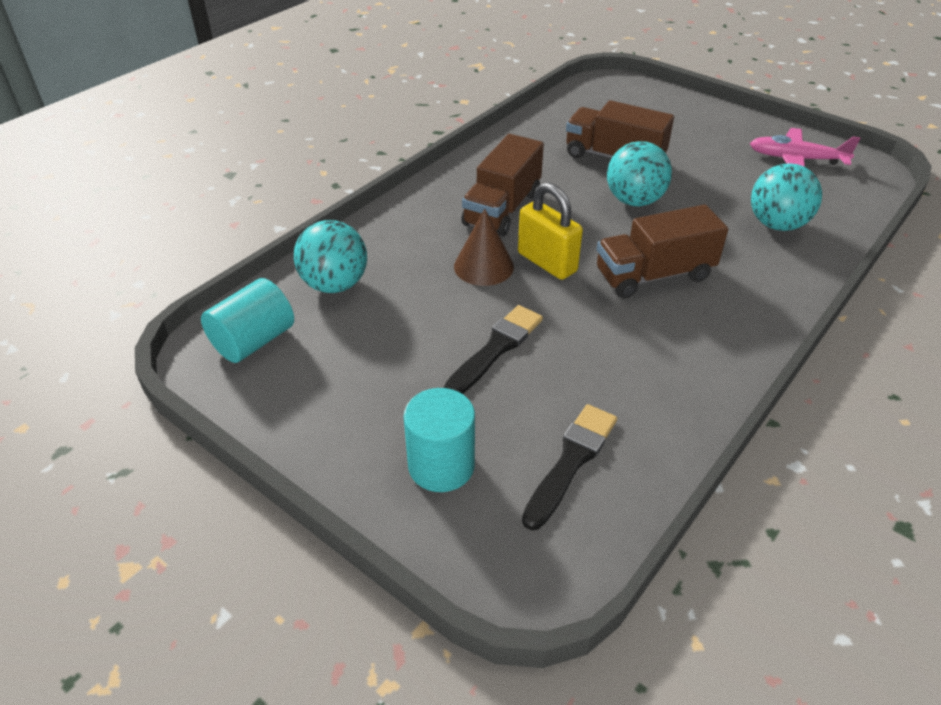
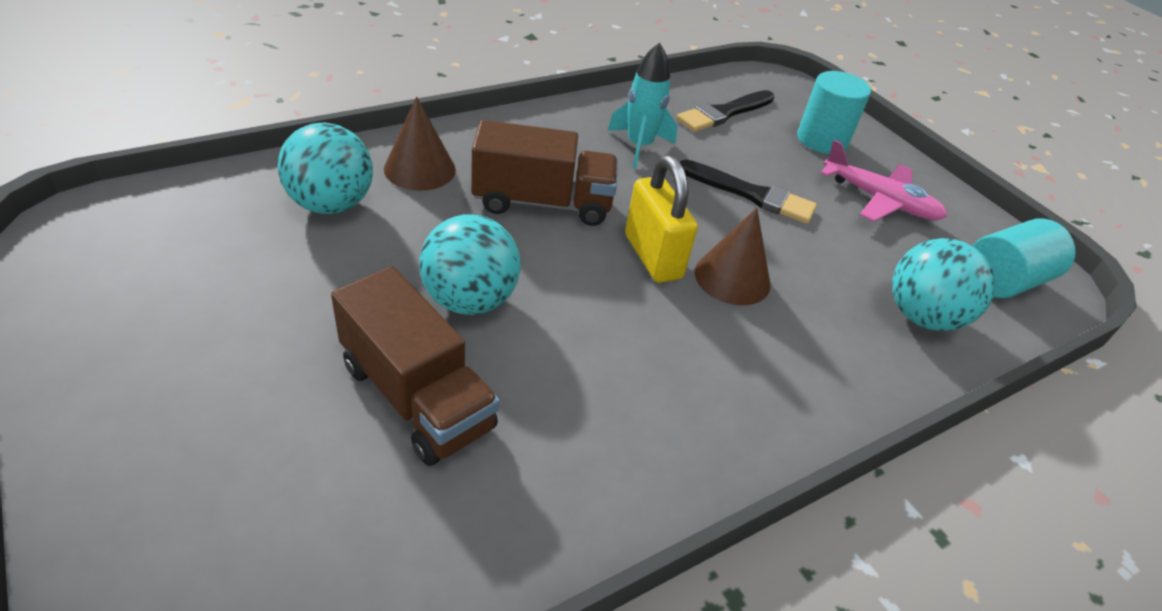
camera: 165 degrees left, 0 degrees up
(496, 348) = (751, 194): black brush -> black brush turned 120 degrees counterclockwise
(502, 209) = (670, 355): brown truck -> none
(626, 365) = (639, 146): none -> turquoise rocket
(763, 269) = (420, 169): none -> brown cone
(796, 159) = (141, 281): pink plane -> pink plane (879, 200)

